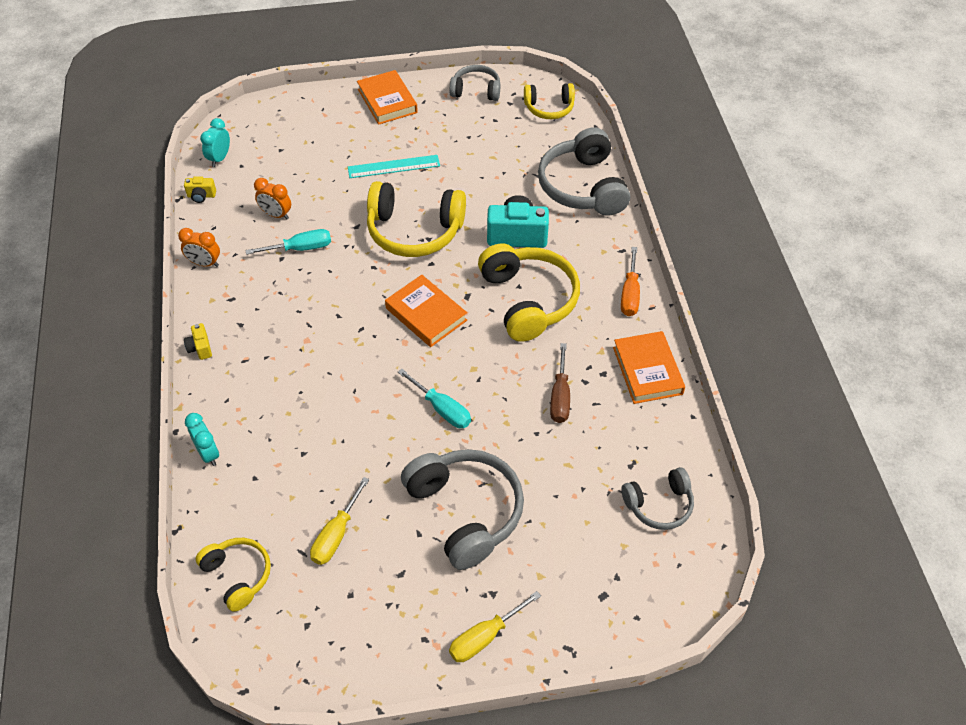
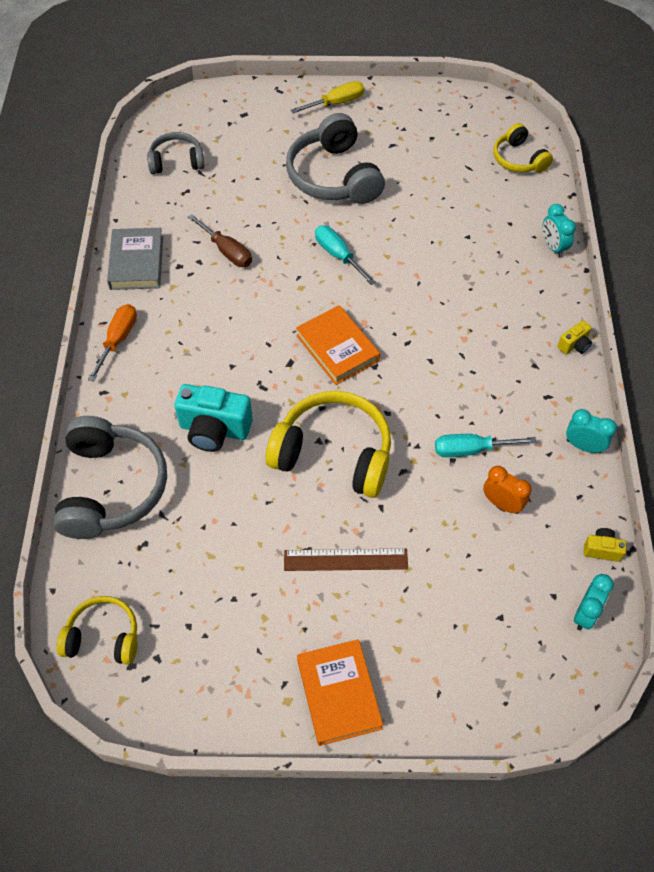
camera: 170 degrees left, 5 degrees up
(200, 348) = (574, 345): yellow camera -> yellow camera turned 60 degrees clockwise
(204, 263) = (583, 446): orange clock -> turquoise clock
(336, 534) = (441, 175): yellow screwdriver -> none
(393, 166) = (345, 560): turquoise ruler -> brown ruler
(476, 90) = (199, 694): grey headphones -> none
(528, 300) = (226, 348): yellow headphones -> none
(560, 396) = (227, 251): brown screwdriver -> brown screwdriver turned 120 degrees clockwise
(647, 370) = (136, 262): orange book -> grey book

